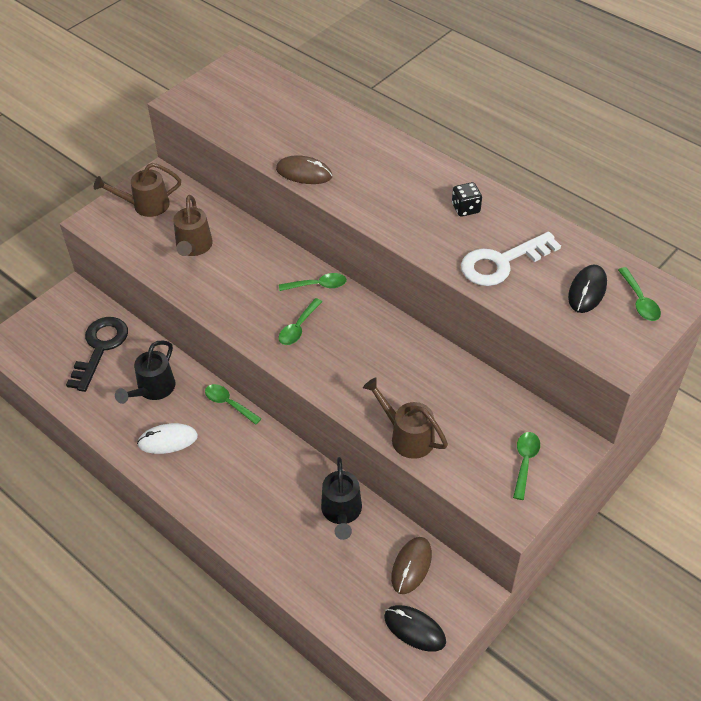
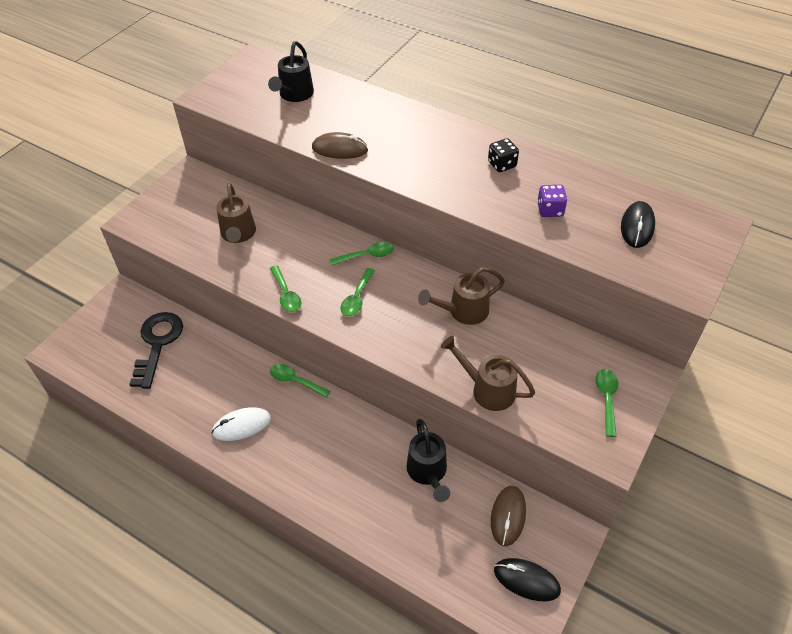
camera: 10 degrees left, 0 degrees up
(145, 205) = (183, 201): brown watering can -> brown watering can (462, 311)
(152, 390) = (217, 377): black watering can -> black watering can (294, 95)
(501, 262) = (550, 210): white key -> purple dice
(639, 301) = (688, 230): green spoon -> green spoon (286, 294)

